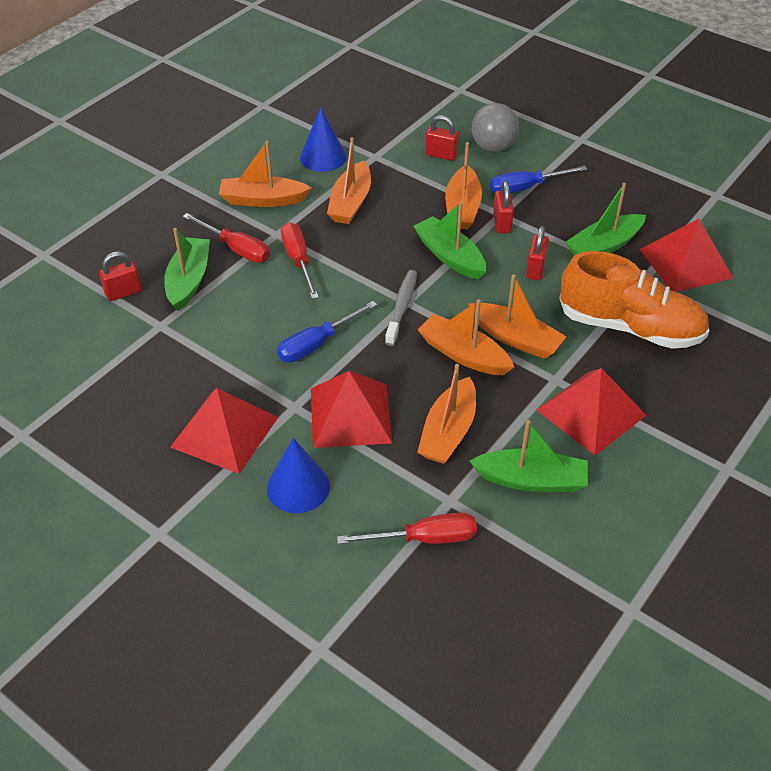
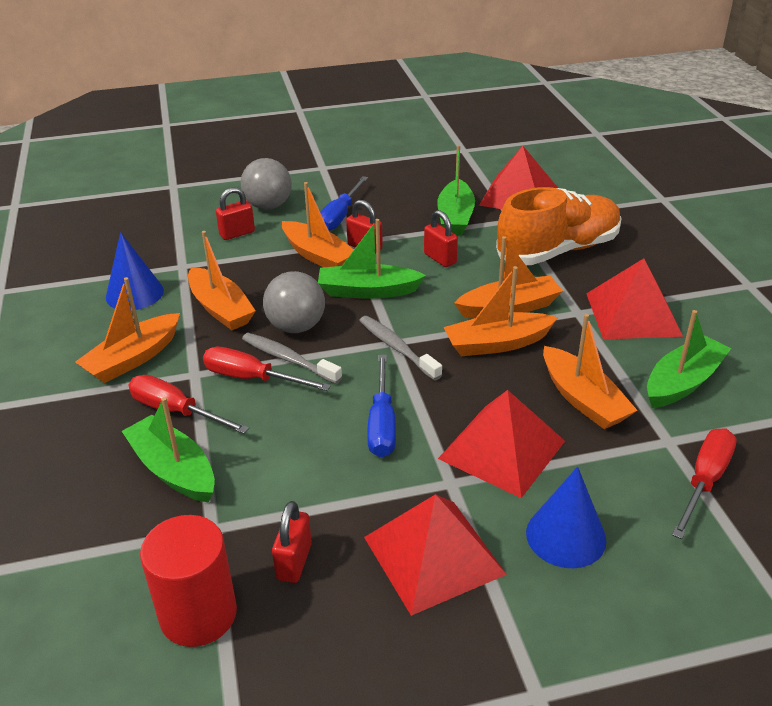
camera: 50 degrees left, 10 degrees down
(97, 360) = (198, 614): none -> red cylinder
(123, 292) = (119, 534): red padlock -> red padlock (294, 562)
(236, 249) = (176, 411): red screwdriver -> red screwdriver turned 135 degrees counterclockwise
(334, 264) = (288, 359): none -> grey toothbrush
(370, 247) = (296, 327): none -> grey ball

